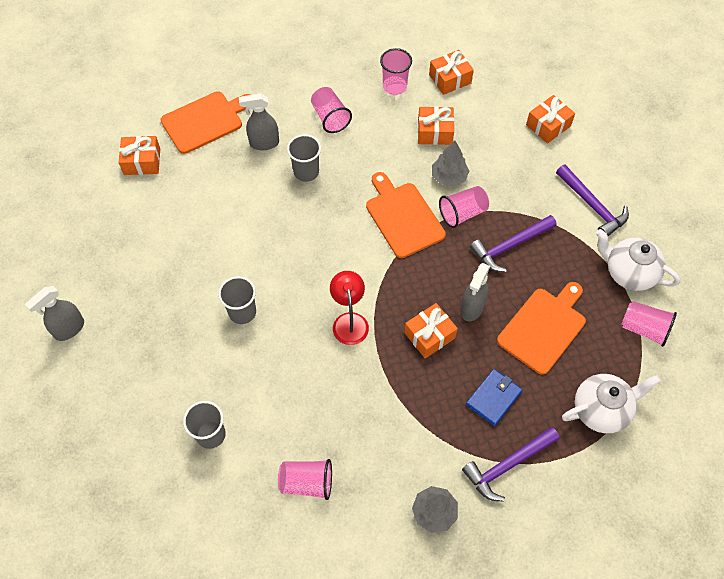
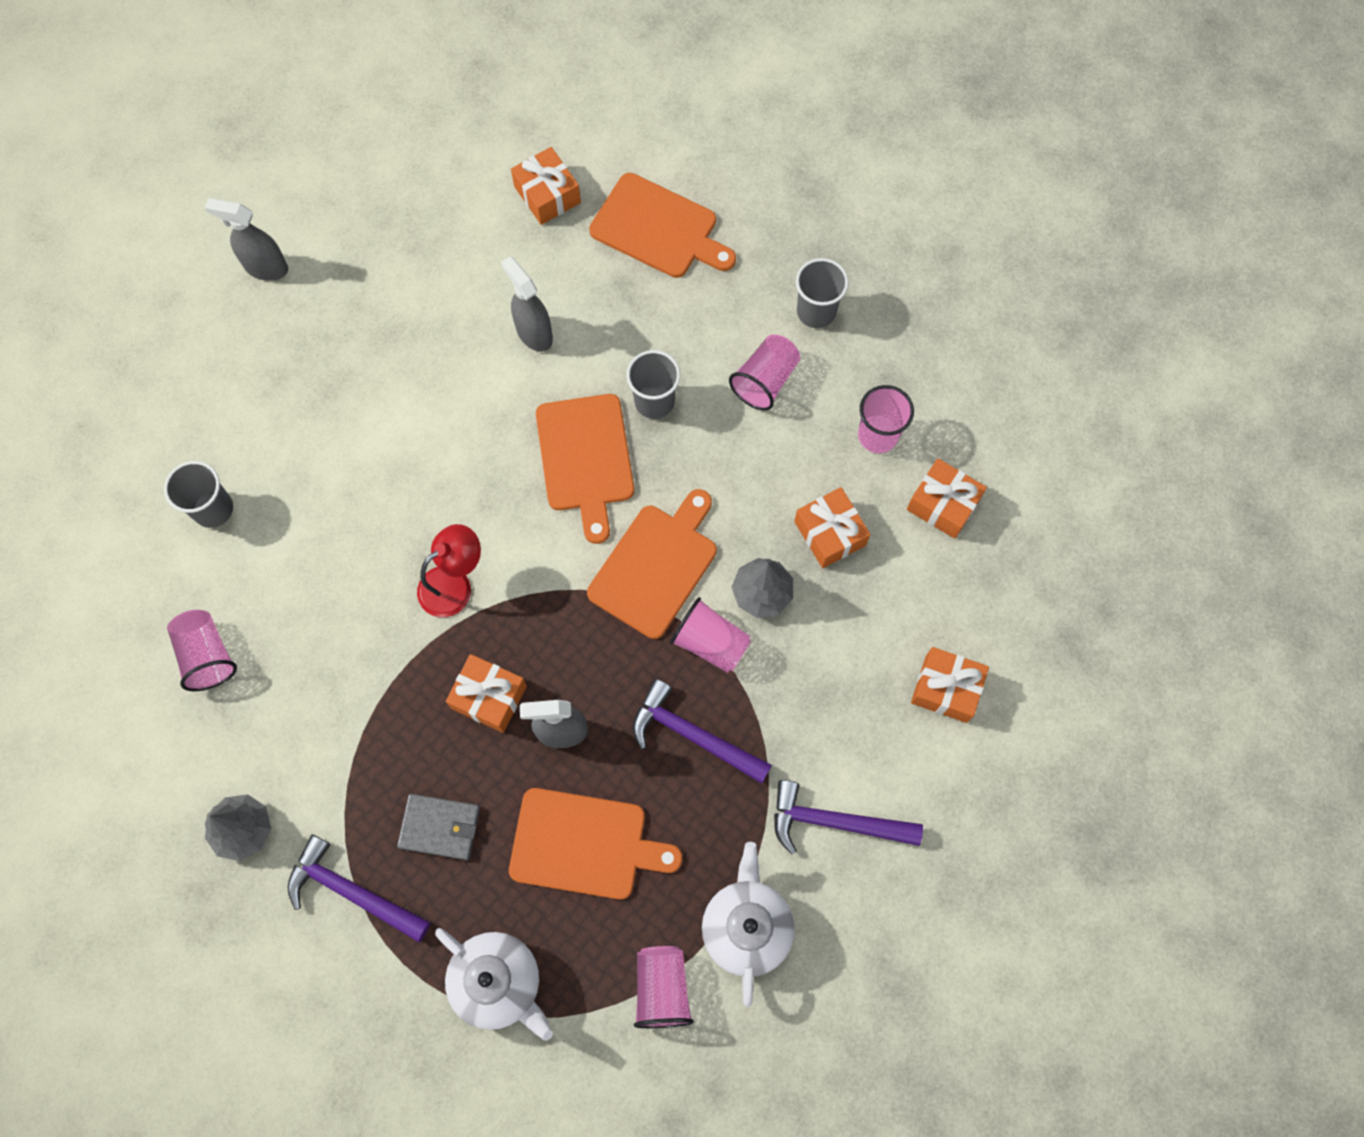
camera: 60 degrees right, 10 degrees up
(242, 312) = (395, 447): grey cup -> grey cup (816, 311)
(264, 143) = (668, 321): grey spray bottle -> grey spray bottle (534, 333)
(317, 220) = (585, 458): none -> orange cutting board
(493, 398) = (440, 827): blue wallet -> grey wallet
(592, 206) = (835, 821): purple hammer -> purple hammer turned 75 degrees clockwise

